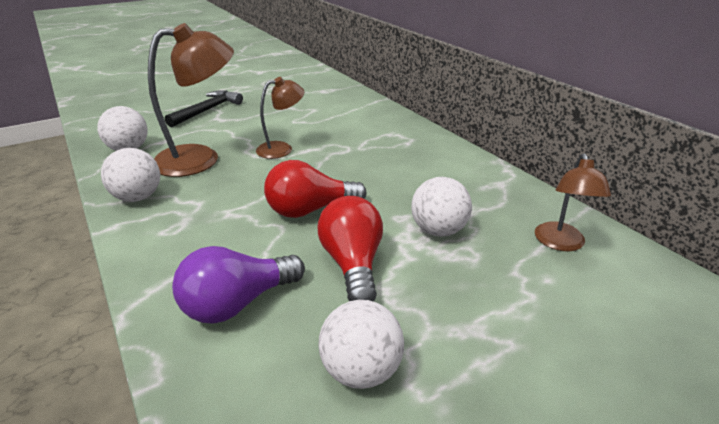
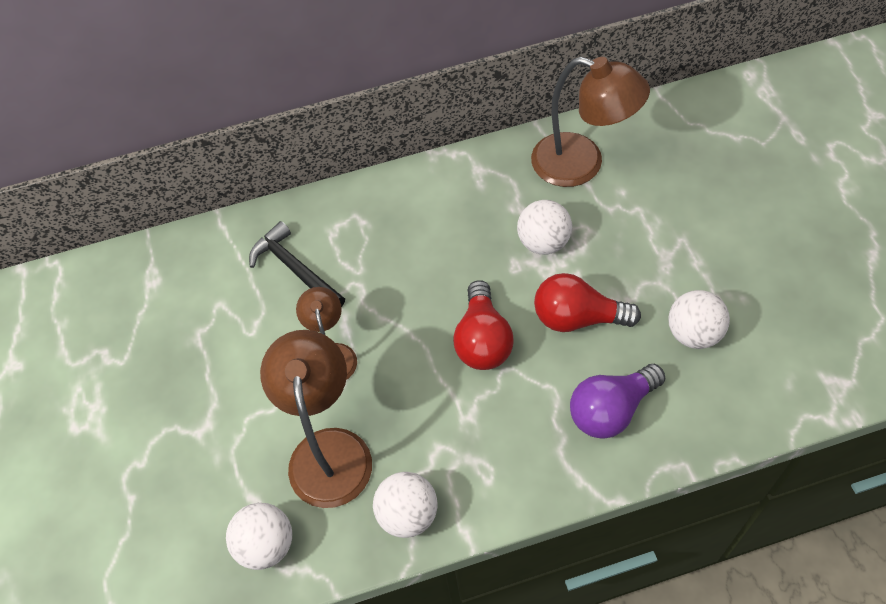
camera: 70 degrees left, 25 degrees up
(207, 110) = (162, 445): black hammer -> black hammer (295, 269)
(237, 303) = (611, 410): purple light bulb -> purple light bulb turned 75 degrees clockwise
(561, 243) = (581, 164): brown lamp -> brown lamp, size x1.72

